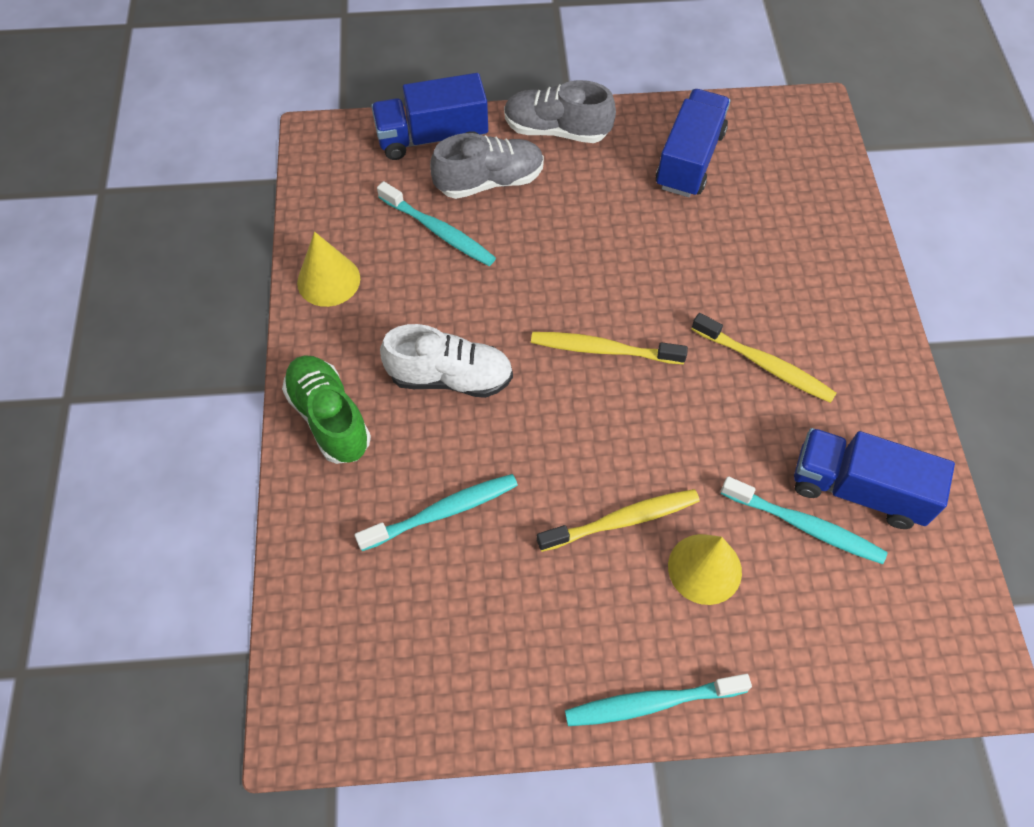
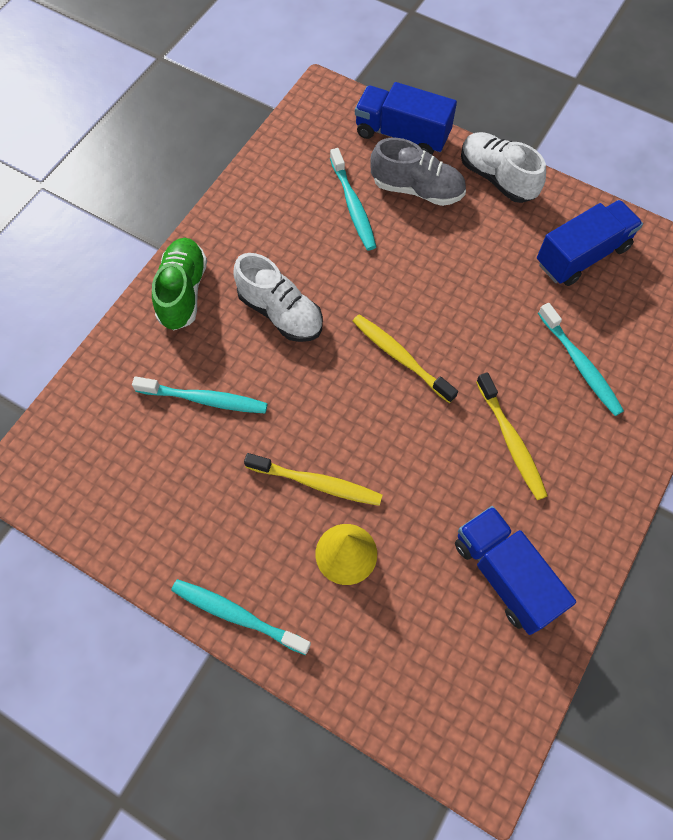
camera: 35 degrees right, 5 degrees up
(328, 280) = (253, 198): yellow cone -> none
(556, 130) = (497, 178): grey shoe -> white shoe
(805, 526) = (443, 574): turquoise toothbrush -> turquoise toothbrush (580, 365)

